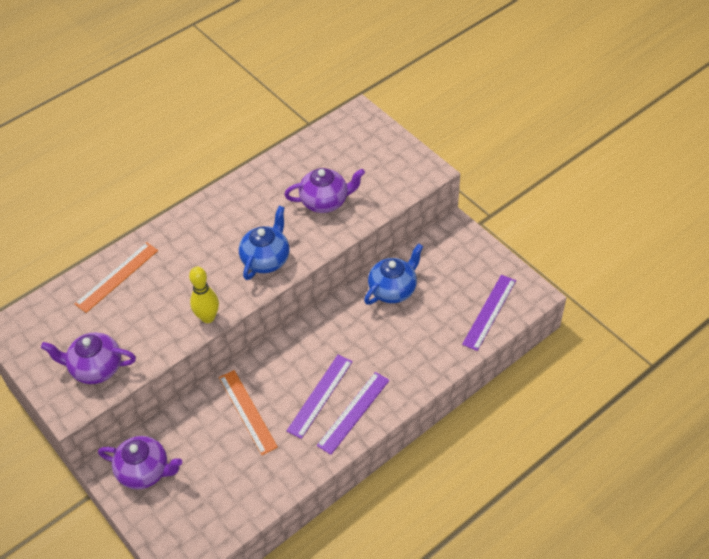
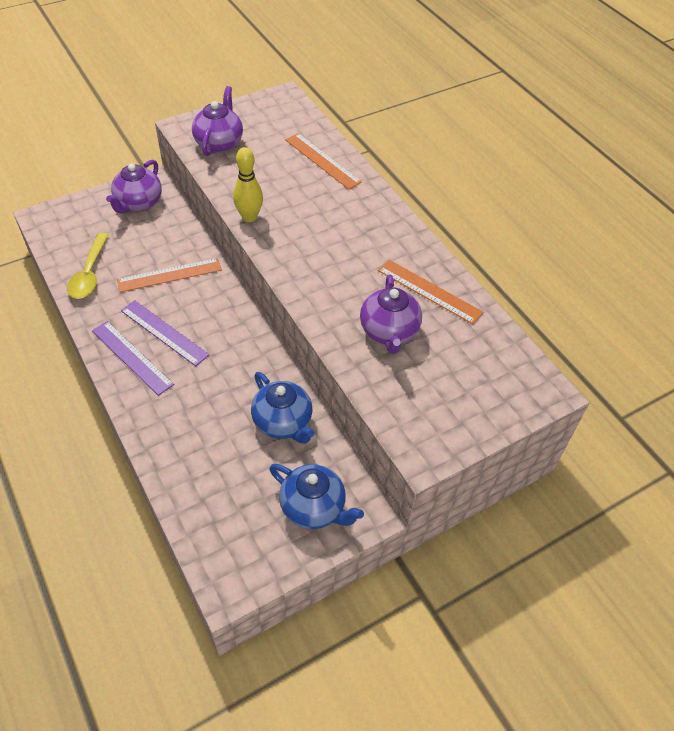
camera: 95 degrees right, 0 degrees up
(257, 483) = (89, 274): none -> yellow spoon
(266, 259) = (312, 269): blue teapot -> blue teapot (314, 508)
(277, 182) = (429, 291): none -> orange ruler
(489, 312) = (216, 523): purple ruler -> none

